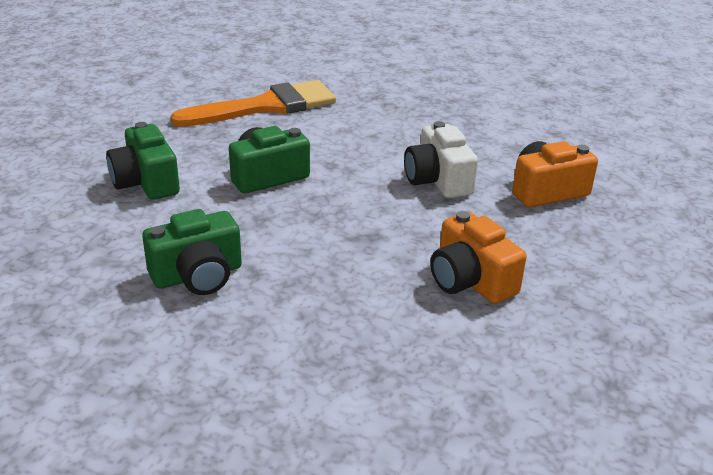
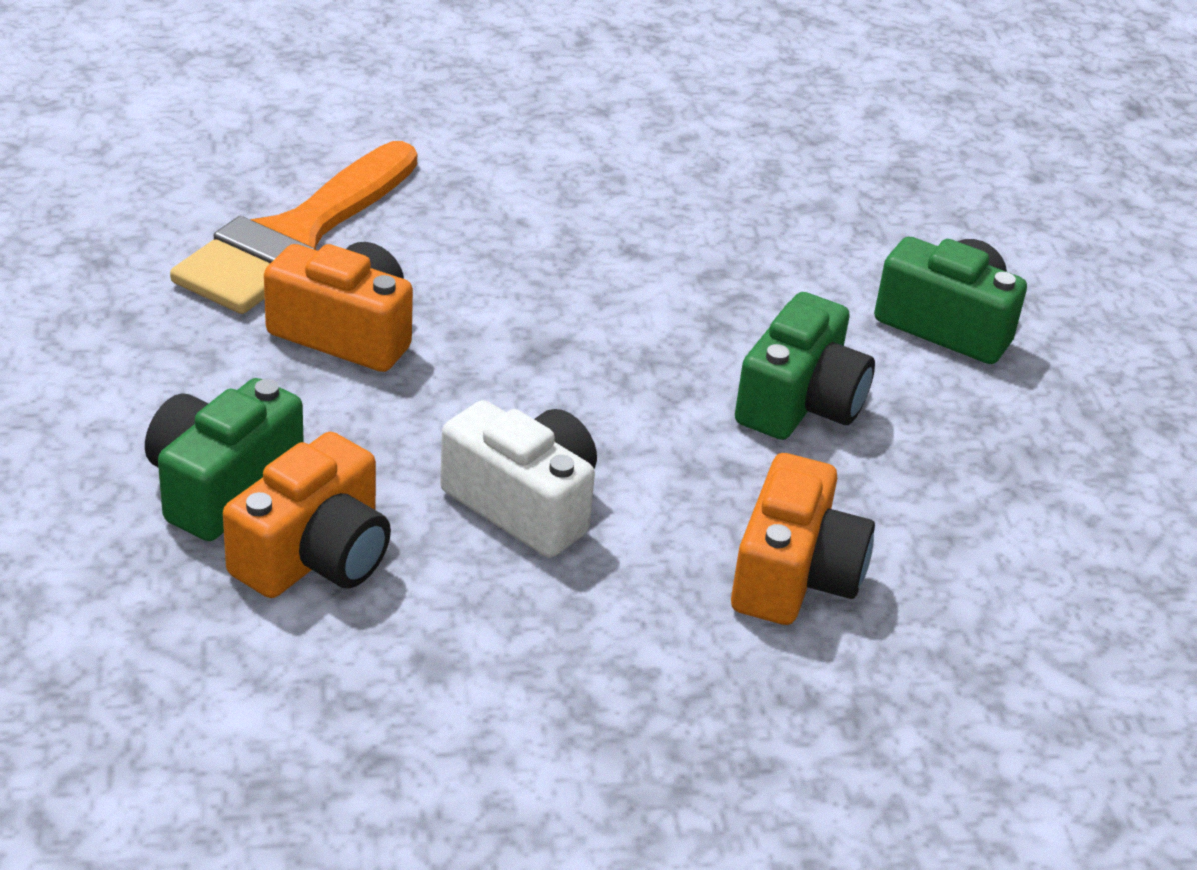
camera: 145 degrees right, 5 degrees up
(198, 275) = (692, 224): green camera -> green camera (221, 486)
(266, 106) = (1016, 574): orange brush -> orange brush (294, 237)
(350, 129) = (794, 575): none -> orange camera

